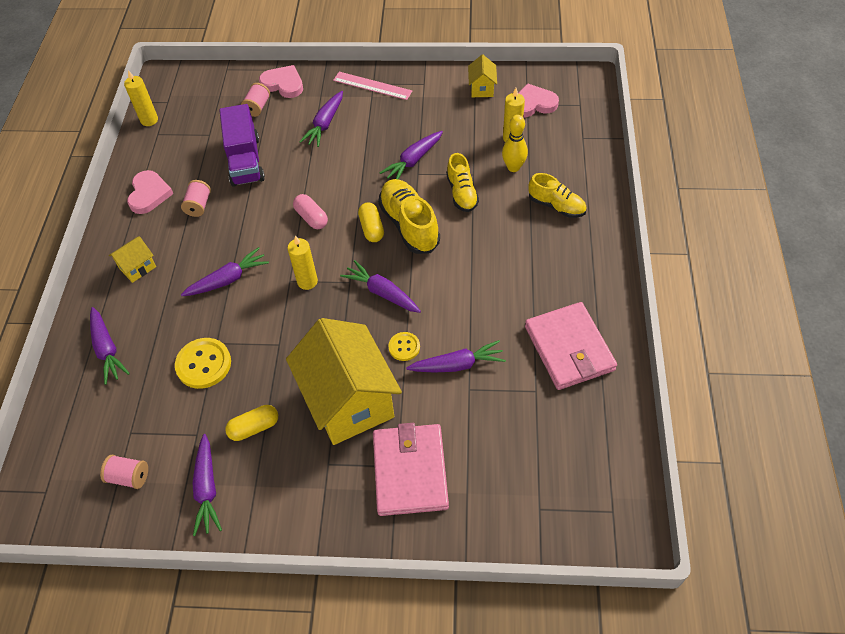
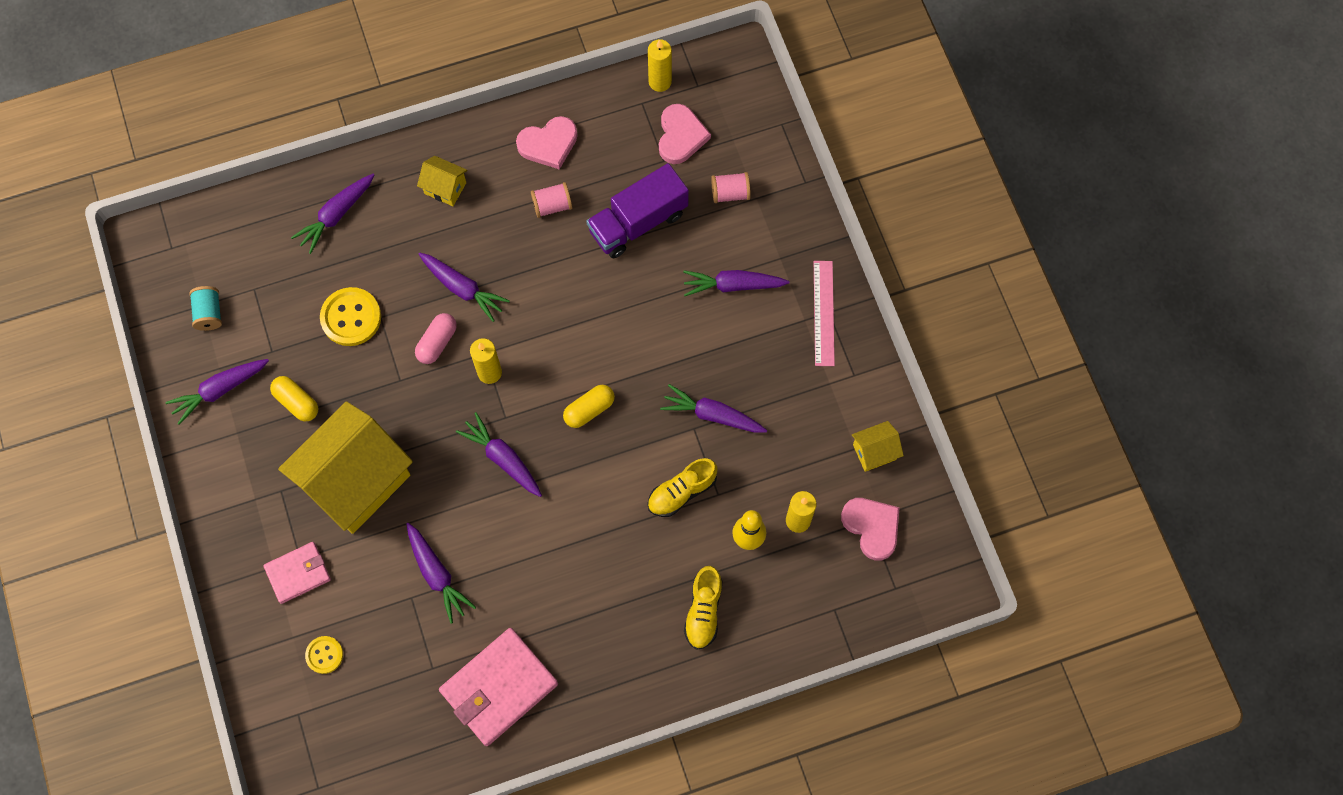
camera: 65 degrees right, 15 degrees up
(129, 477) = (209, 313): pink spool -> turquoise spool
(283, 84) = (782, 204): pink heart -> pink heart (680, 136)
(311, 218) = (580, 336): pink capsule -> pink capsule (437, 342)
(382, 293) = (503, 459): purple carrot -> purple carrot turned 60 degrees counterclockwise
(404, 347) = (440, 510): yellow button -> yellow button (324, 655)
(409, 225) = (610, 449): yellow shoe -> none
(410, 471) = (298, 573): pink wallet -> pink wallet, size x0.59

